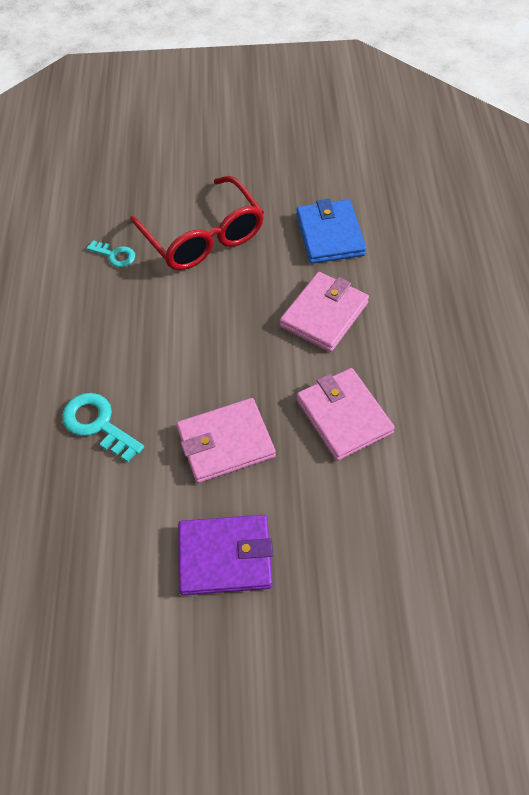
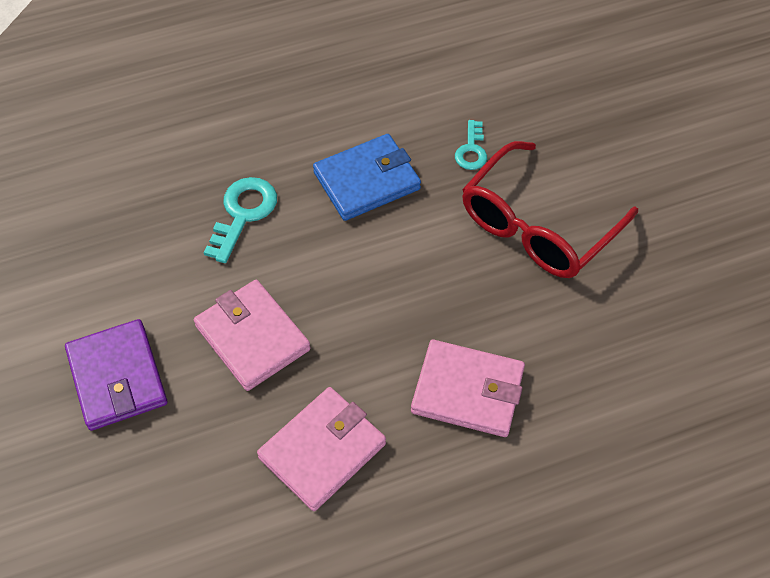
camera: 70 degrees right, 0 degrees up
(330, 235) = (604, 364): blue wallet -> blue wallet (367, 181)

